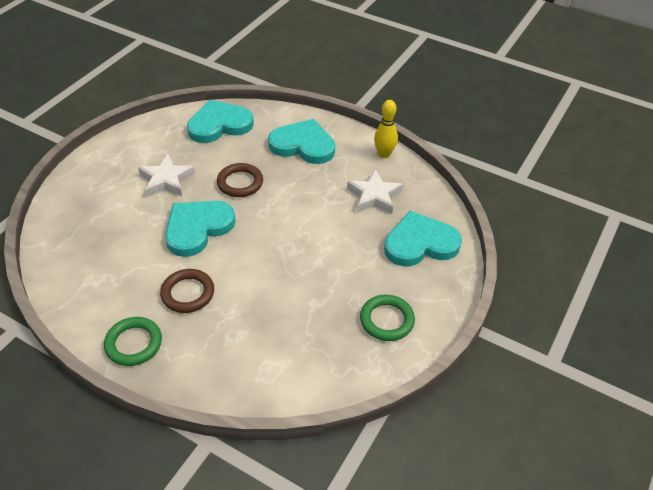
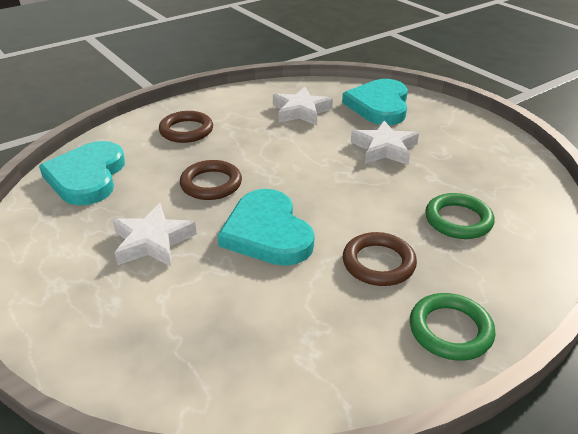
camera: 65 degrees left, 10 degrees down
(303, 145) = (186, 130): turquoise heart -> brown ring
(343, 263) = (384, 149): none -> white star
(384, 154) = (245, 93): yellow bowling pin -> none
(386, 320) = (469, 144): green ring -> green ring (458, 220)

